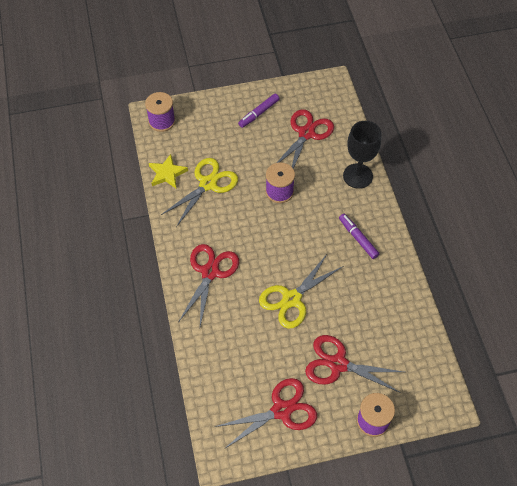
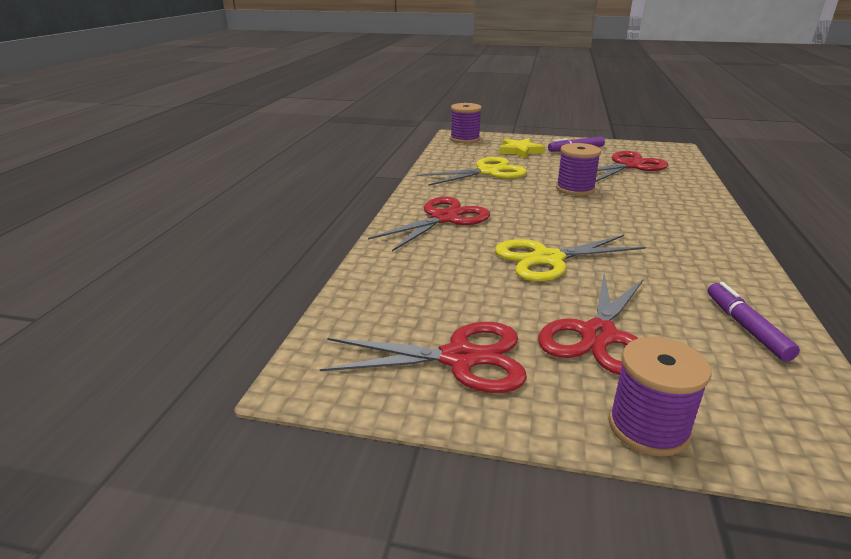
camera: 25 degrees right, 30 degrees down
(167, 173) = (446, 160): yellow star -> yellow star (520, 151)
(338, 364) = (598, 335): red scissors -> red scissors turned 105 degrees counterclockwise
(357, 176) = (692, 197): black goblet -> none
(358, 238) = (678, 235): purple marker -> purple marker (746, 327)

